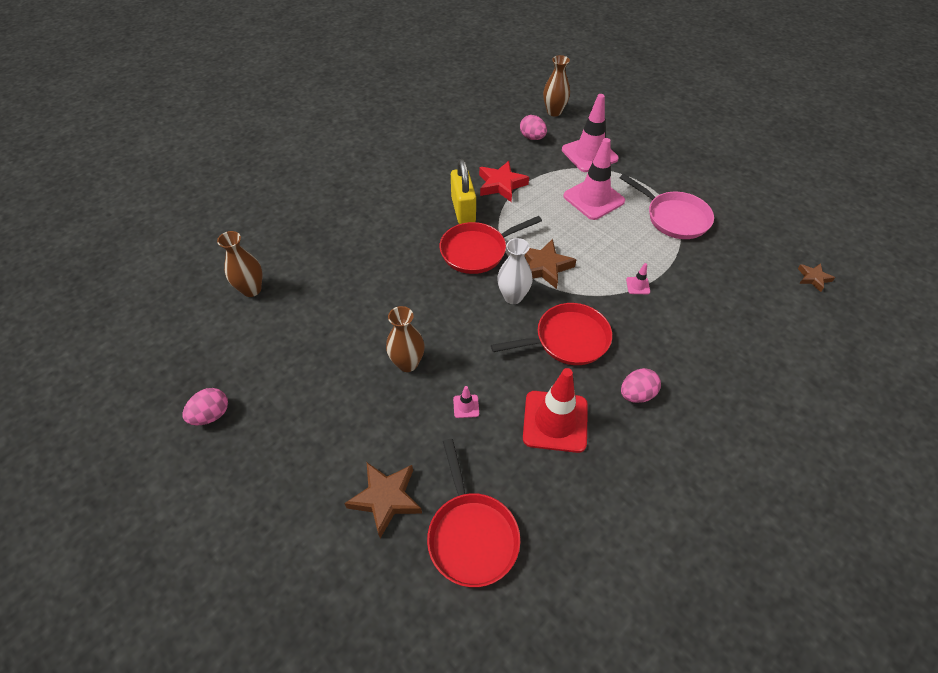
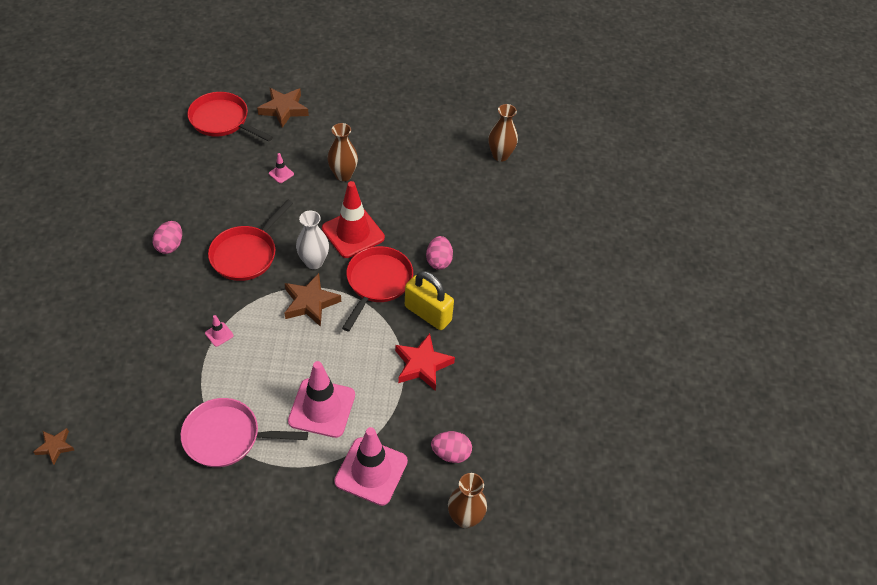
camera: 135 degrees right, 0 degrees up
(211, 415) = (424, 88): pink egg -> pink egg (439, 261)
(555, 421) = (216, 198): red traffic cone -> red traffic cone (353, 233)

